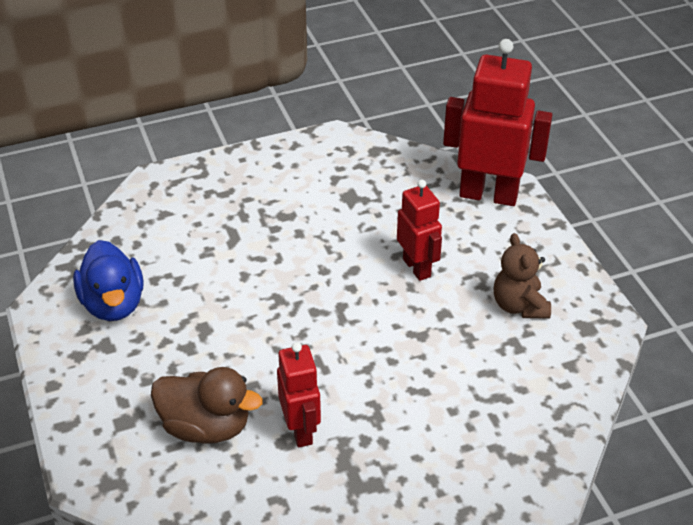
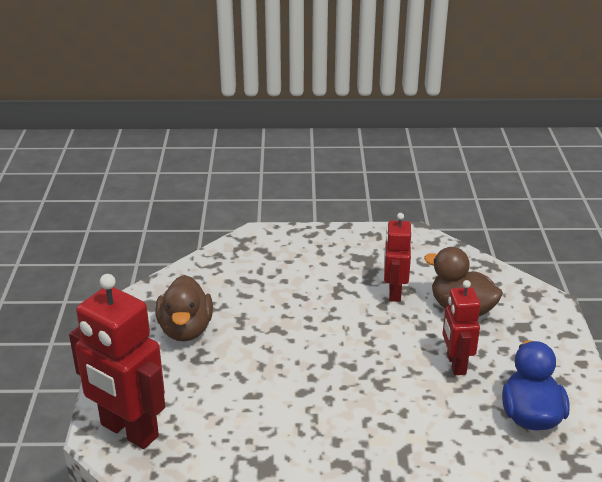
camera: 160 degrees left, 10 degrees down
(417, 268) = (245, 379): red robot -> red robot (455, 364)
(519, 306) = (185, 329): brown teddy bear -> brown duck

